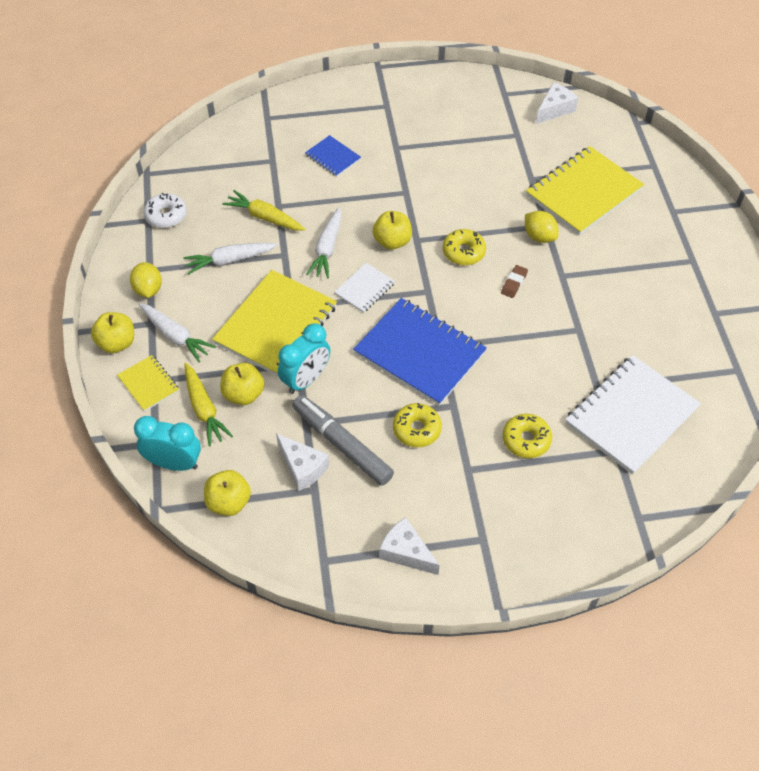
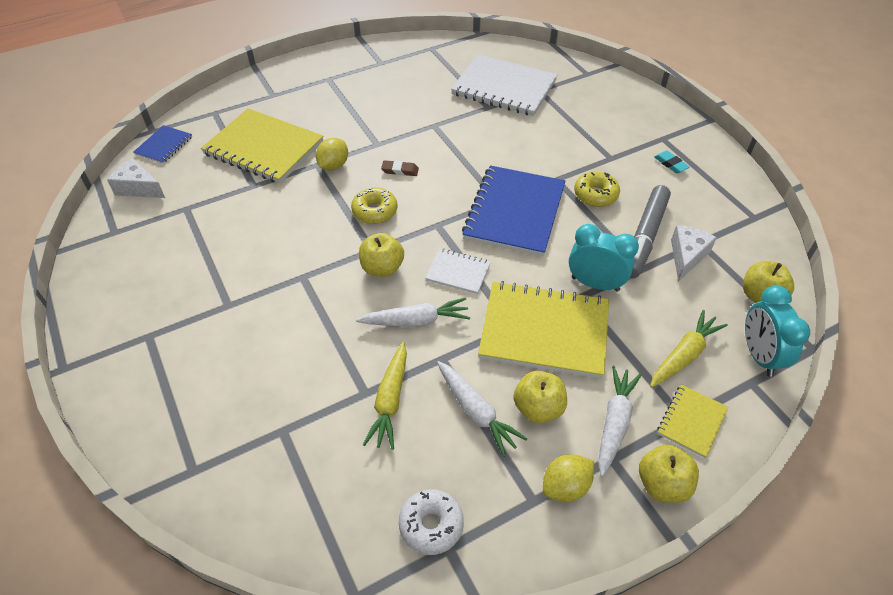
camera: 110 degrees left, 5 degrees down
(243, 394) = (644, 328): yellow apple -> yellow apple (538, 408)
(333, 157) = (260, 363): blue notebook -> blue notebook (164, 146)
(406, 552) = (707, 174): white cheese -> none
(436, 523) = (670, 164): none -> turquoise eraser
(526, 440) = (562, 133): yellow donut -> none

